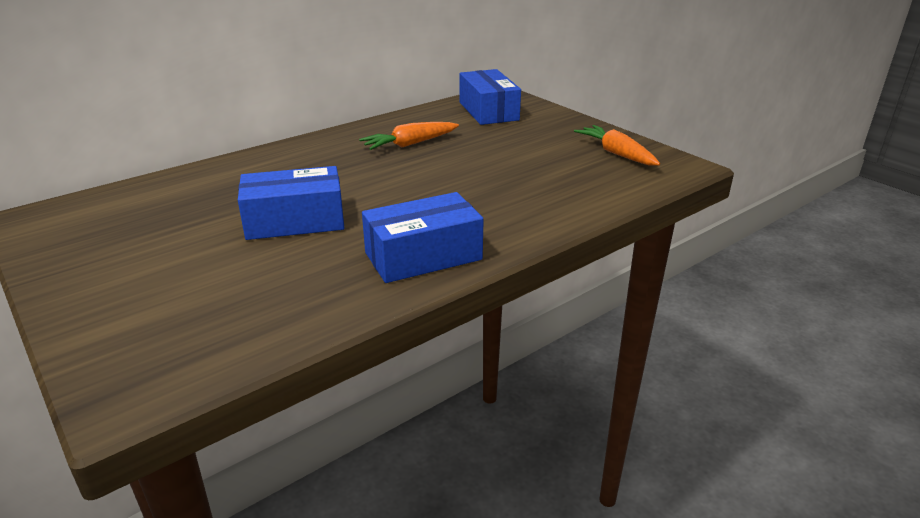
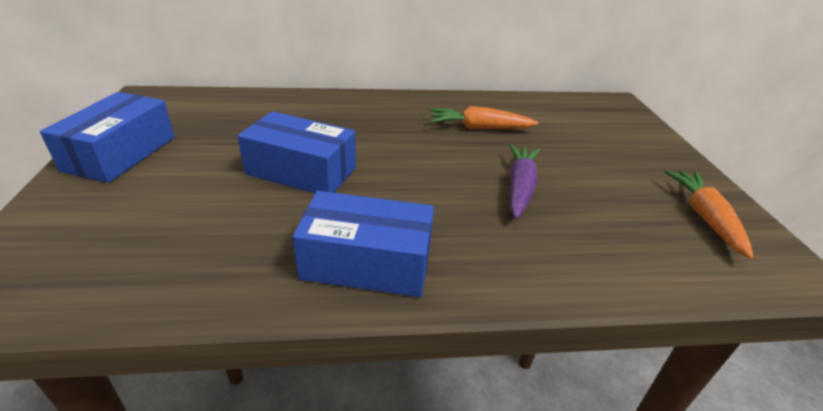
camera: 30 degrees right, 5 degrees up
(483, 175) = (519, 187): none -> purple carrot
(488, 111) = (589, 117): blue box -> blue box (120, 153)

